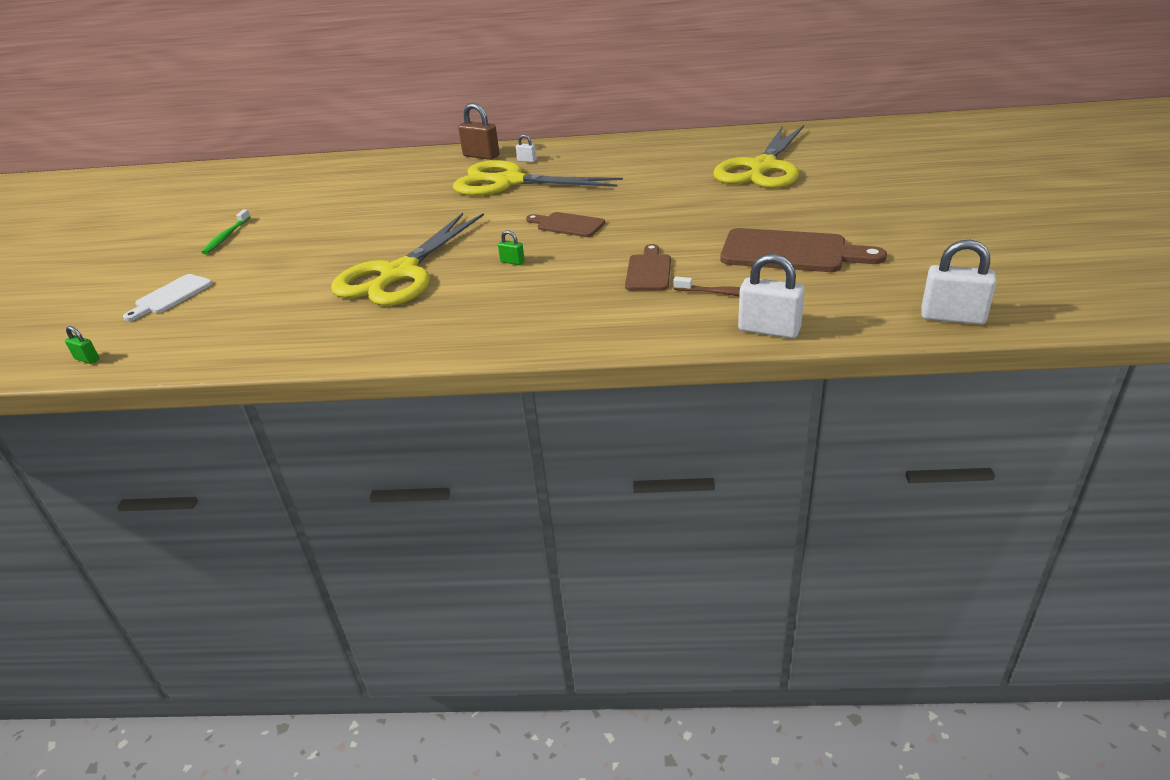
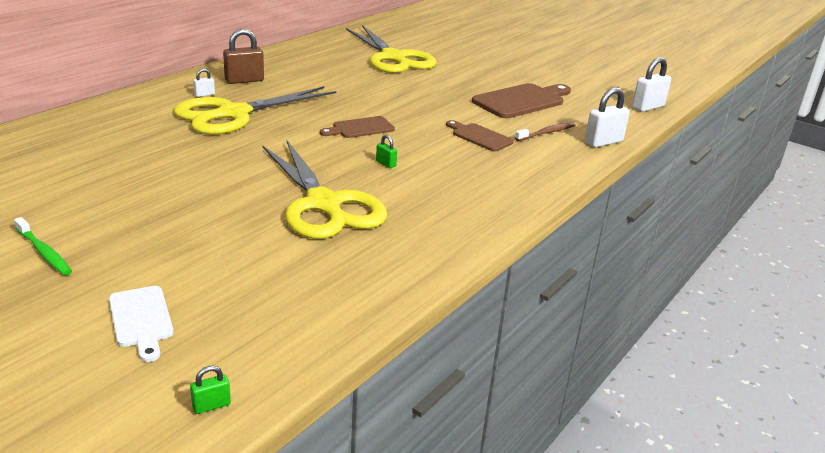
camera: 60 degrees left, 5 degrees down
(481, 156) = (148, 102): brown padlock -> brown padlock (244, 80)
(512, 262) = (386, 164): green padlock -> green padlock turned 75 degrees clockwise

